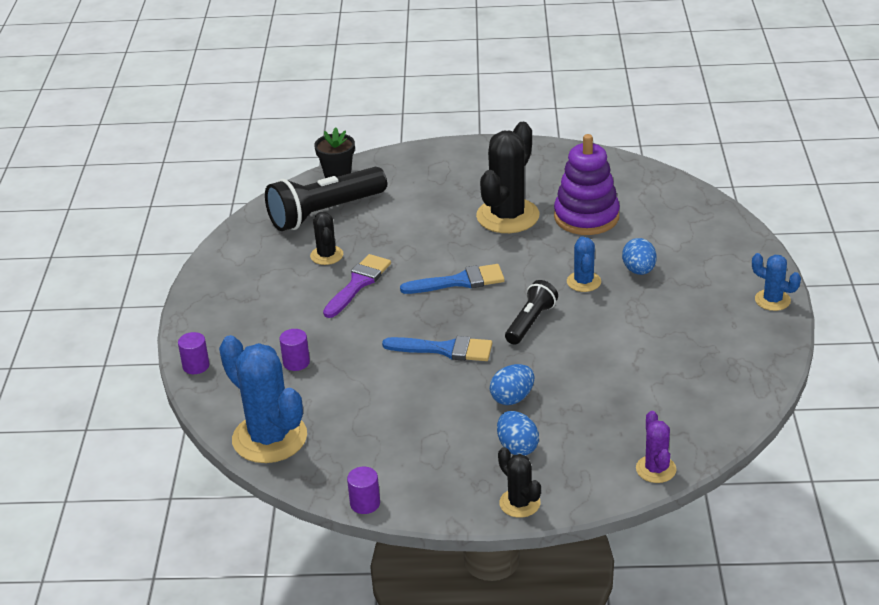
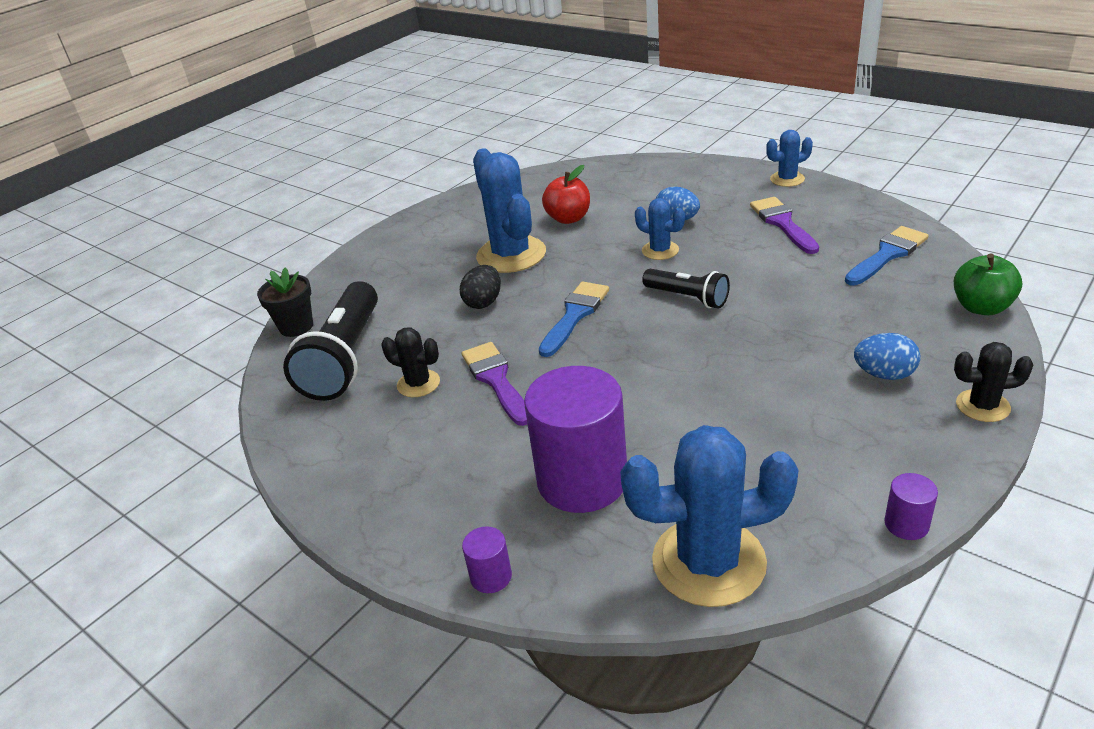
camera: 50 degrees left, 0 degrees up
(296, 362) = (582, 480): purple cylinder -> purple cylinder, size x2.39
(436, 235) = (483, 302): none -> black egg
(445, 349) = (675, 363): blue brush -> blue brush (887, 254)
(507, 216) = (511, 255): black cactus -> blue cactus
(512, 398) = (799, 349): blue egg -> none
(530, 322) = (688, 298): black flashlight -> black flashlight turned 150 degrees clockwise
(586, 217) = (568, 218): purple stacking toy -> red apple
(656, 469) = (981, 307): purple cactus -> green apple
(689, 326) = (782, 223): none -> purple brush

